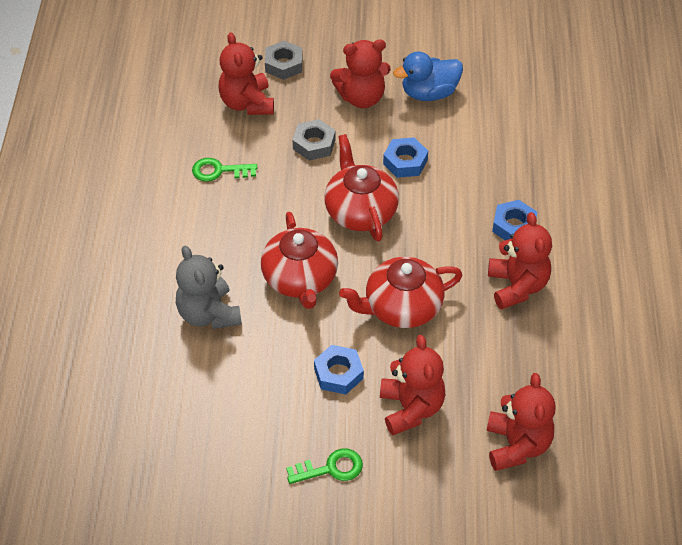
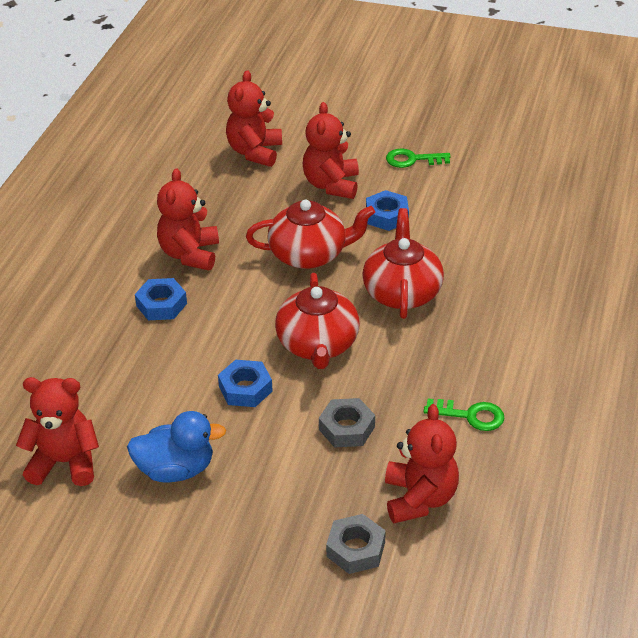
camera: 165 degrees left, 10 degrees down
(208, 314) = (501, 277): grey teddy bear -> none
(361, 98) = (266, 479): red teddy bear -> red teddy bear (65, 462)

